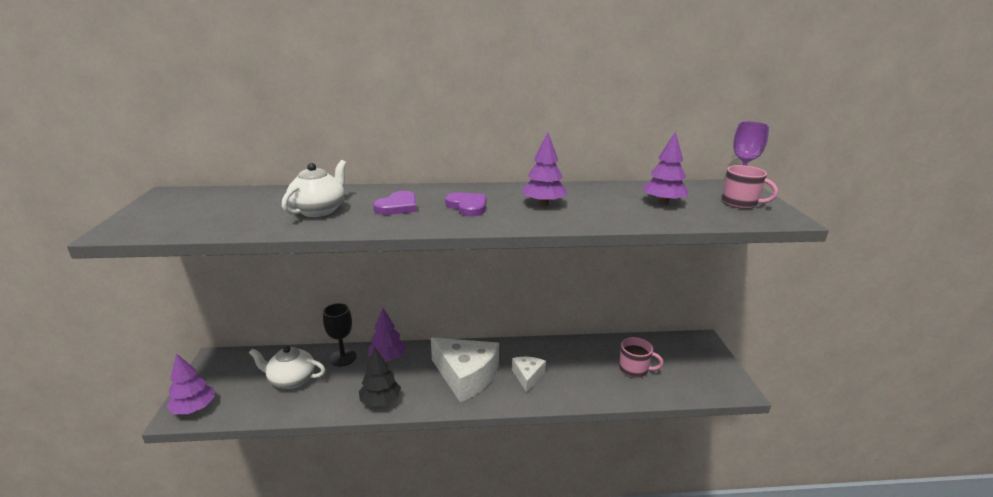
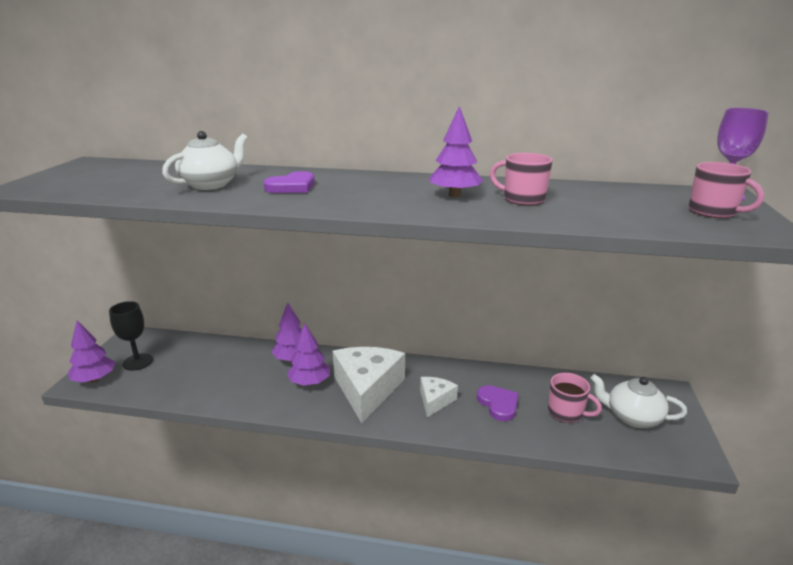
camera: 15 degrees right, 0 degrees up
(291, 380) = (192, 366): white teapot -> white teapot (632, 417)
(343, 358) = (249, 352): black goblet -> black goblet (137, 362)
(381, 401) = (268, 400): black tree -> none
(466, 376) = (367, 389): white cheese -> white cheese turned 135 degrees counterclockwise
(467, 206) = (366, 192): purple heart -> purple heart (498, 404)
(599, 203) = (522, 199): none -> pink mug
(663, 202) = (606, 204): purple tree -> purple tree (310, 382)

